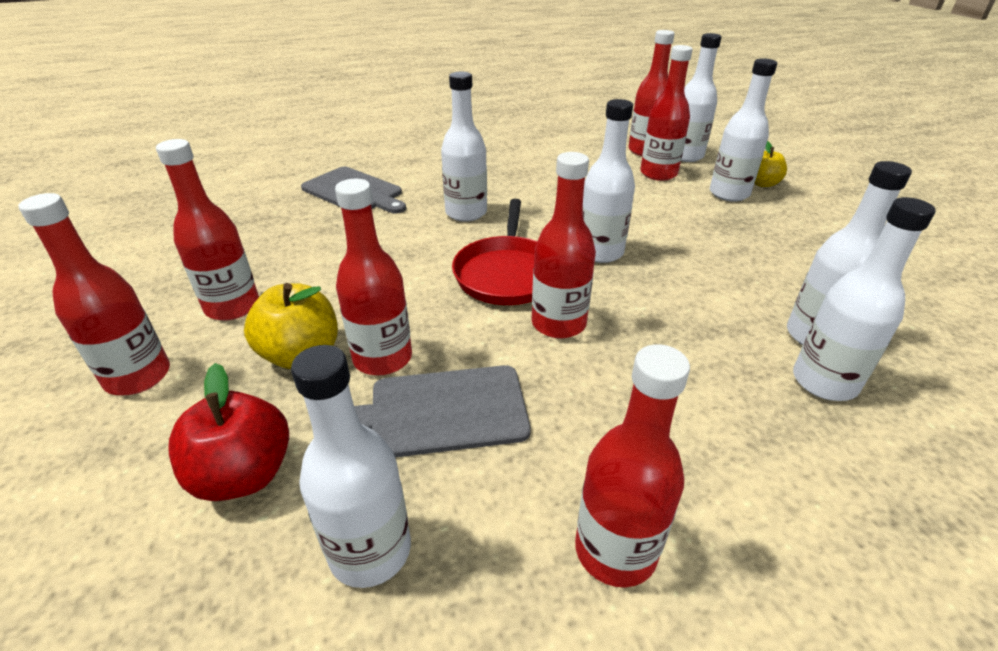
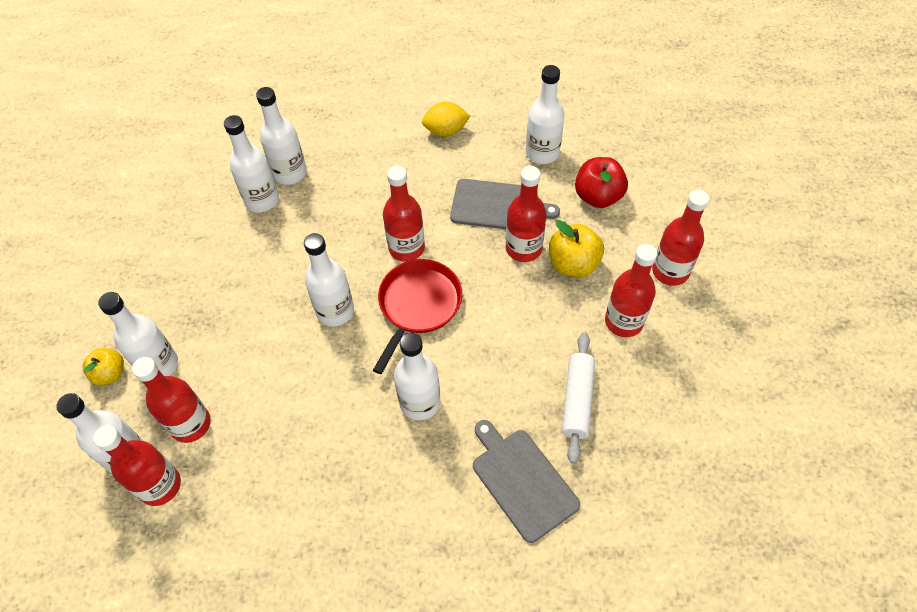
camera: 160 degrees left, 20 degrees up
(301, 239) = (577, 400): none -> white rolling pin
(615, 550) = (446, 131): red bottle -> yellow lemon

